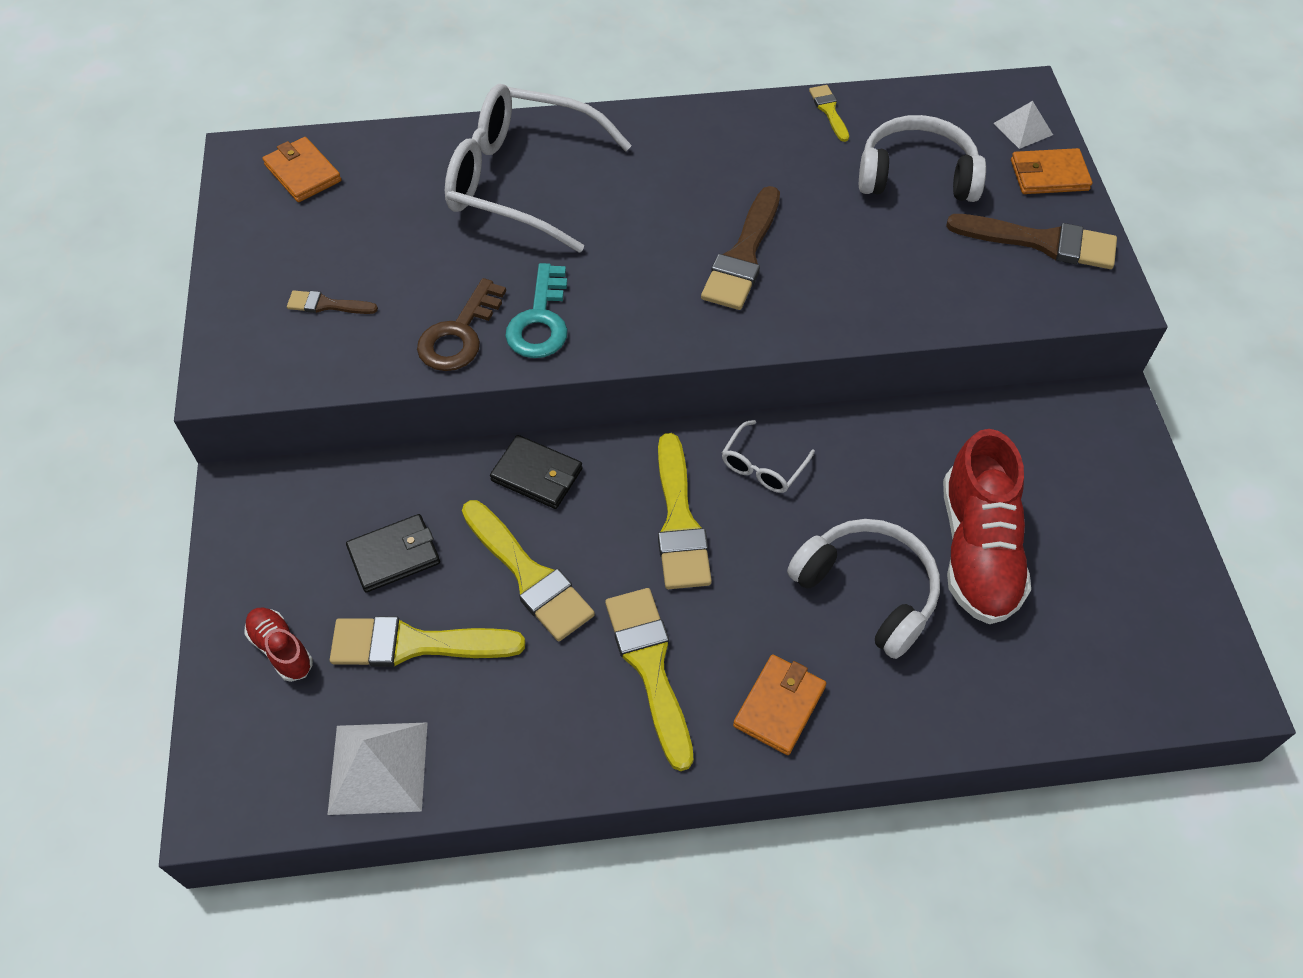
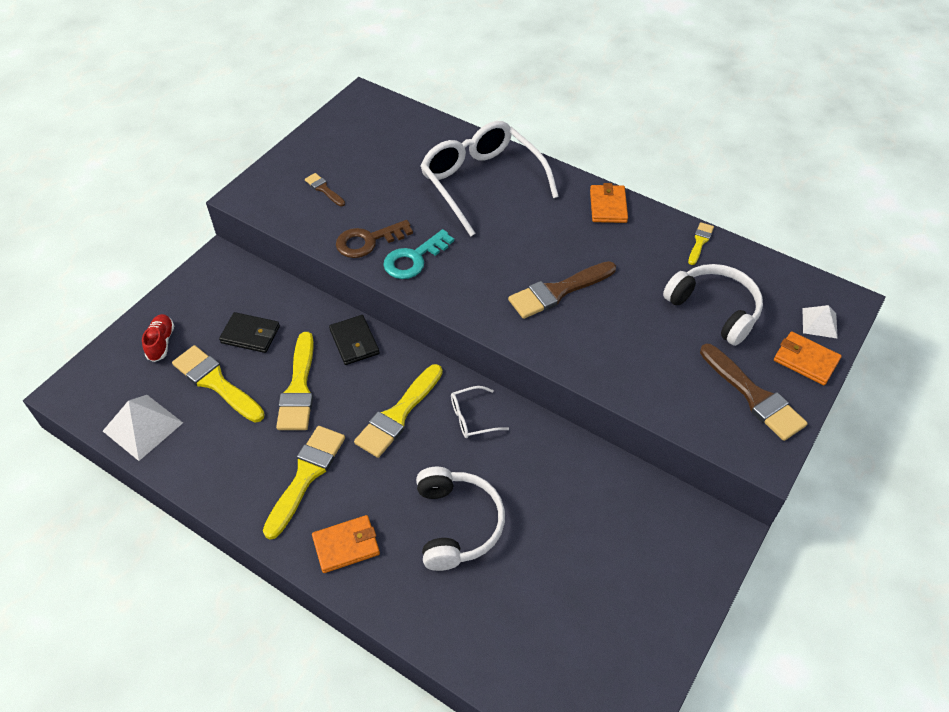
camera: 40 degrees right, 5 degrees down
(303, 173) = (380, 119): orange wallet -> orange wallet (608, 206)
(977, 550) = (544, 550): red shoe -> none

